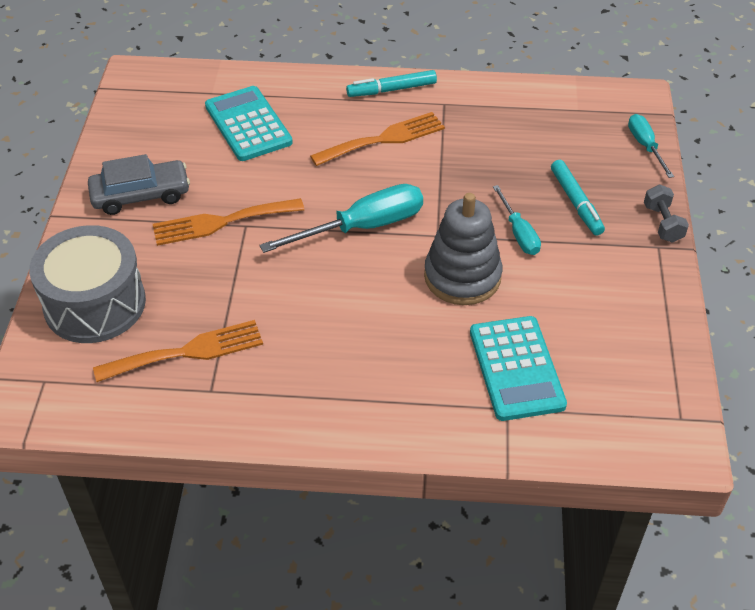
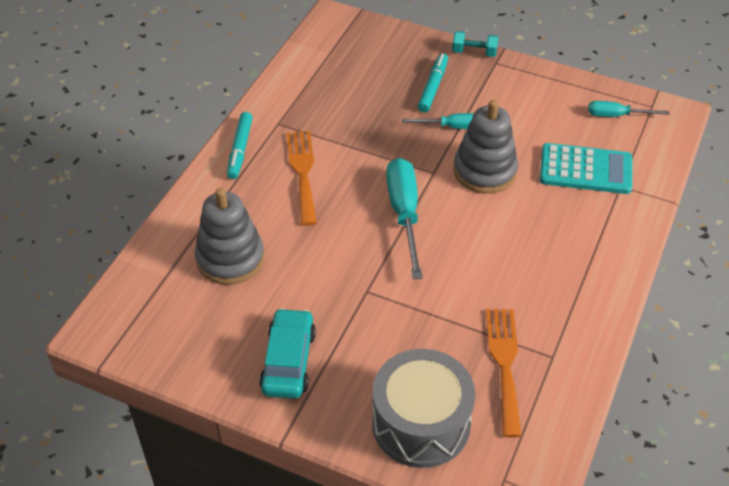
camera: 70 degrees left, 0 degrees up
(141, 195) = (288, 361): grey car -> turquoise car
(221, 222) = (355, 307): orange fork -> none
(248, 124) = (230, 258): turquoise calculator -> grey stacking toy
(576, 203) = (433, 87): turquoise marker -> turquoise marker turned 75 degrees counterclockwise
(645, 146) = (390, 33): turquoise screwdriver -> turquoise screwdriver (616, 115)
(662, 223) = (474, 52): grey dumbbell -> turquoise dumbbell

